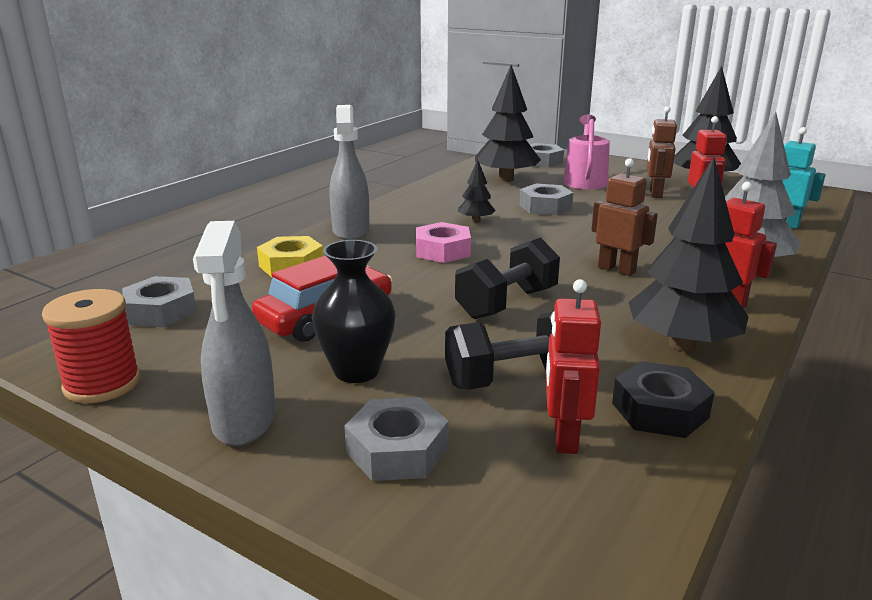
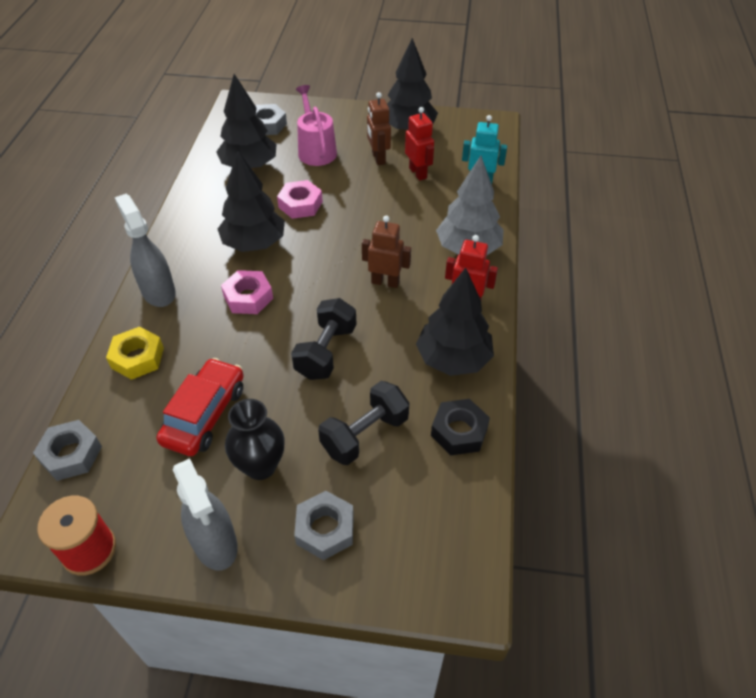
camera: 25 degrees left, 25 degrees up
(476, 221) = (254, 244): black tree -> black tree, size x2.06
(545, 207) = (300, 204): grey nut -> pink nut
(564, 437) = (415, 477): red robot -> none

